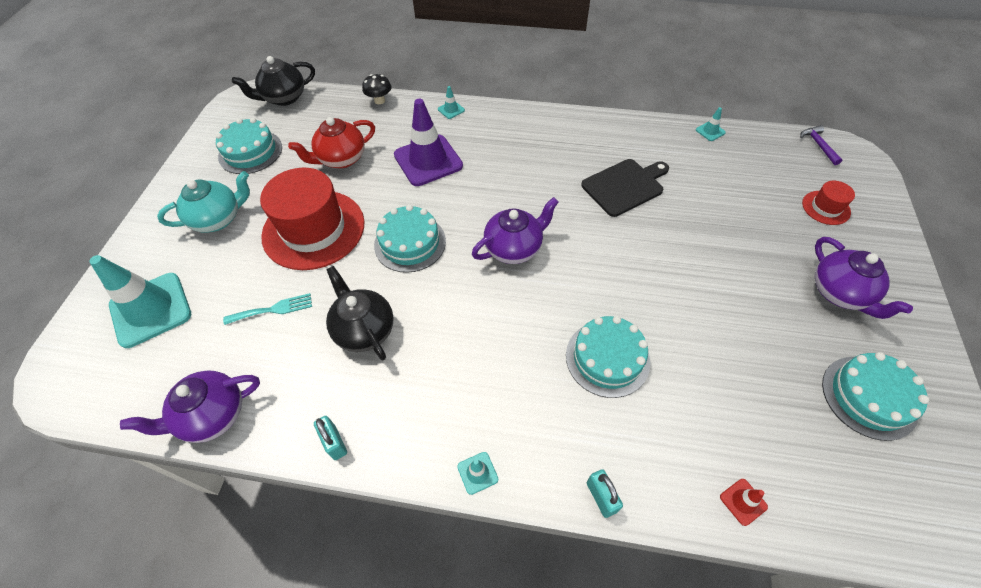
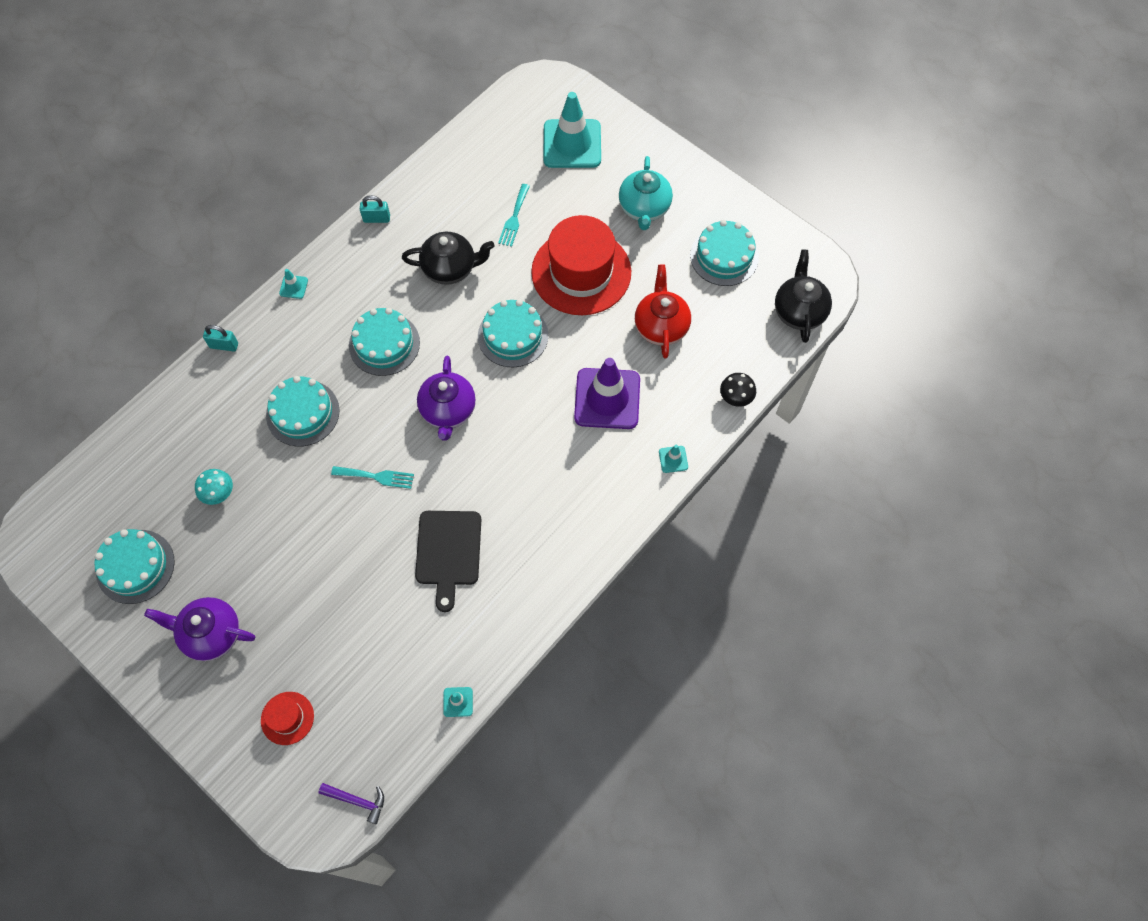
camera: 120 degrees right, 10 degrees up
(213, 416) = (449, 160): purple teapot -> none
(485, 335) = (384, 344): none -> turquoise cake
(612, 263) = (376, 477): none -> turquoise fork
(741, 374) = (219, 494): none -> turquoise mushroom
(743, 502) = (154, 423): red traffic cone -> none

